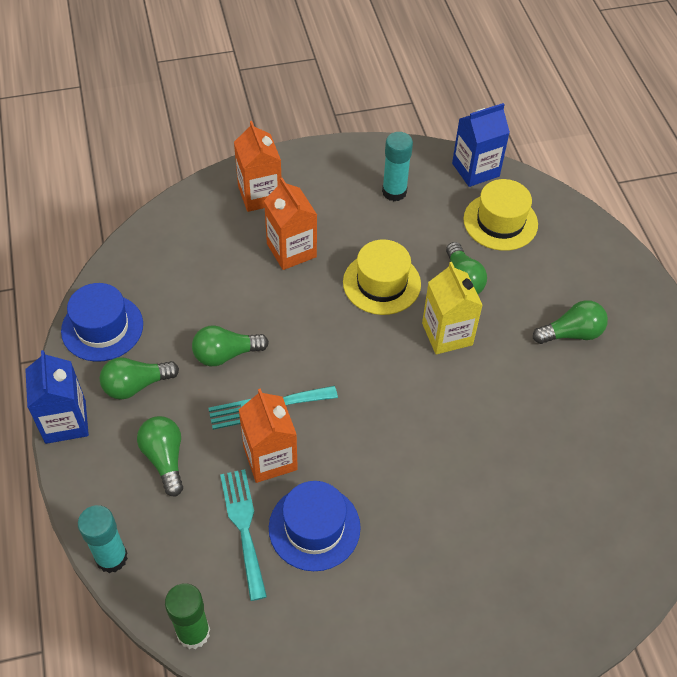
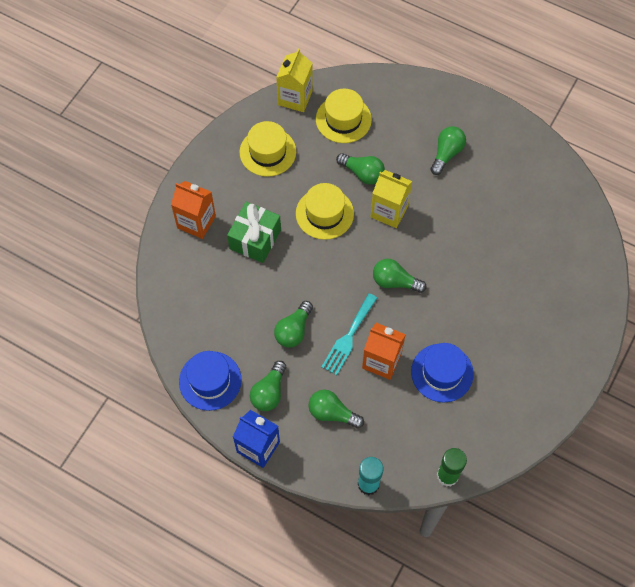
camera: 45 degrees left, 10 degrees up
(243, 527) = (410, 406): turquoise fork -> none
(291, 250) = (255, 239): orange carton -> green gift
(374, 400) = (395, 282): none -> green light bulb
(394, 192) = (268, 152): turquoise glue stick -> yellow hat
(475, 170) = (295, 98): blue carton -> yellow carton

